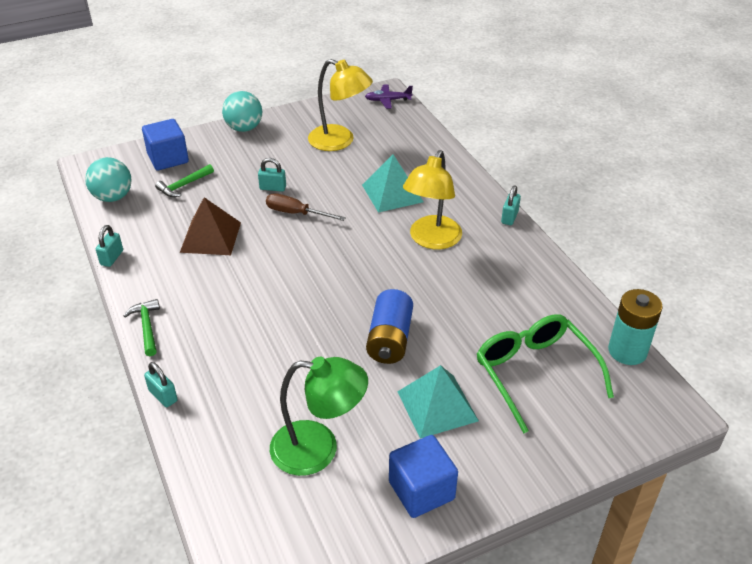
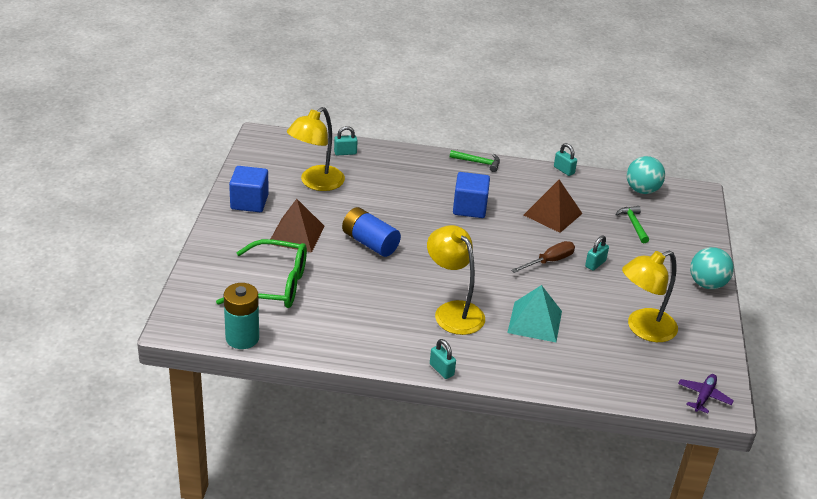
camera: 120 degrees right, 5 degrees down
(163, 396) = (412, 151): turquoise padlock -> turquoise padlock (345, 153)
(168, 158) = (681, 229): blue cube -> blue cube (469, 208)
(318, 449) = (316, 183): green lamp -> yellow lamp
(437, 406) = (296, 234): turquoise pyramid -> brown pyramid

